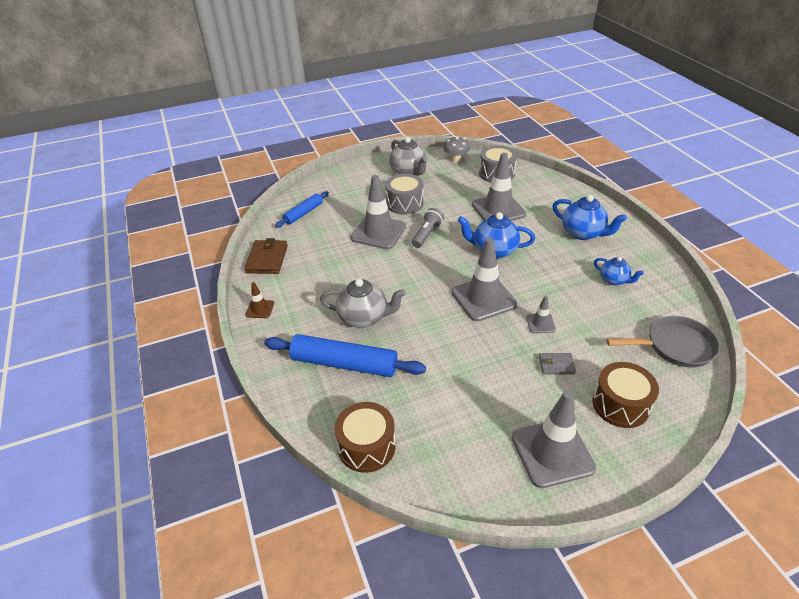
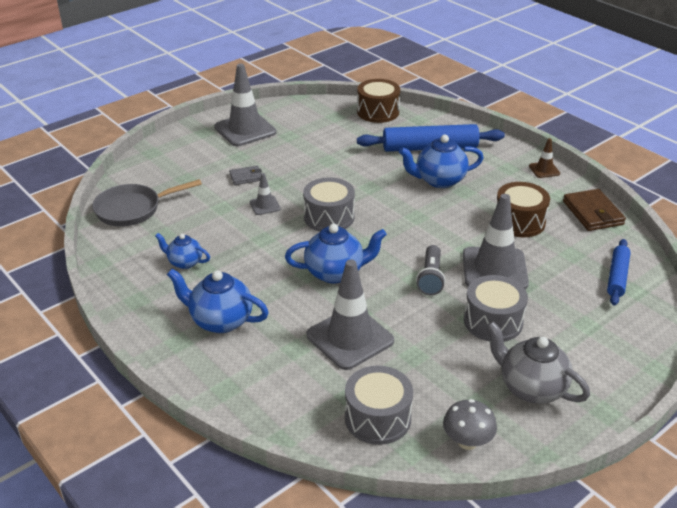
camera: 160 degrees right, 5 degrees down
(364, 318) = (439, 180): grey teapot -> blue teapot
(483, 298) = (329, 217): grey traffic cone -> grey drum
(620, 404) = (192, 162): brown drum -> brown drum (519, 222)

